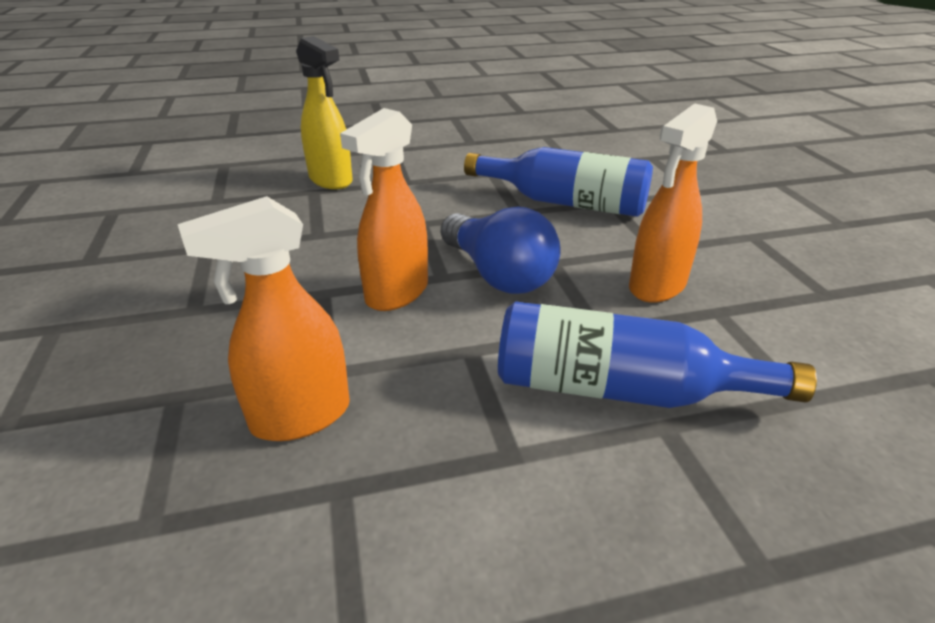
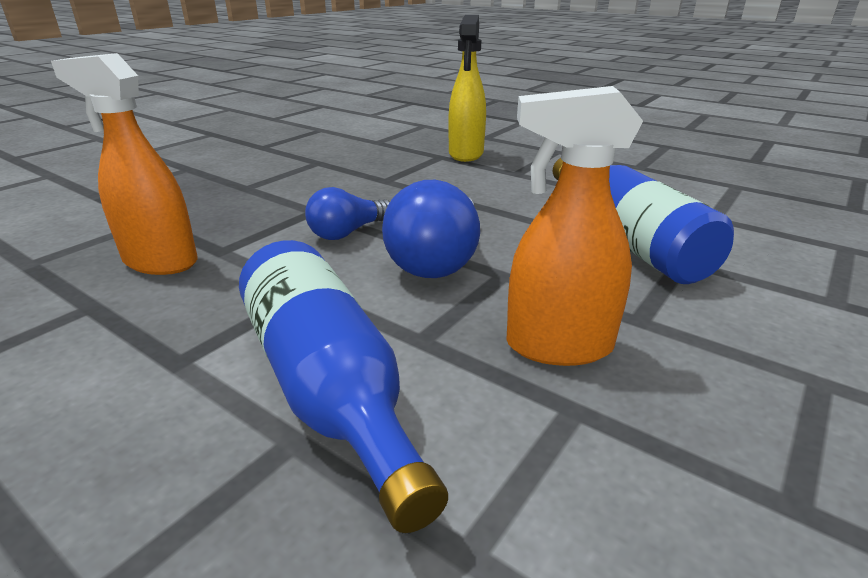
camera: 50 degrees right, 5 degrees down
(396, 293) = (348, 232): orange spray bottle -> blue light bulb

